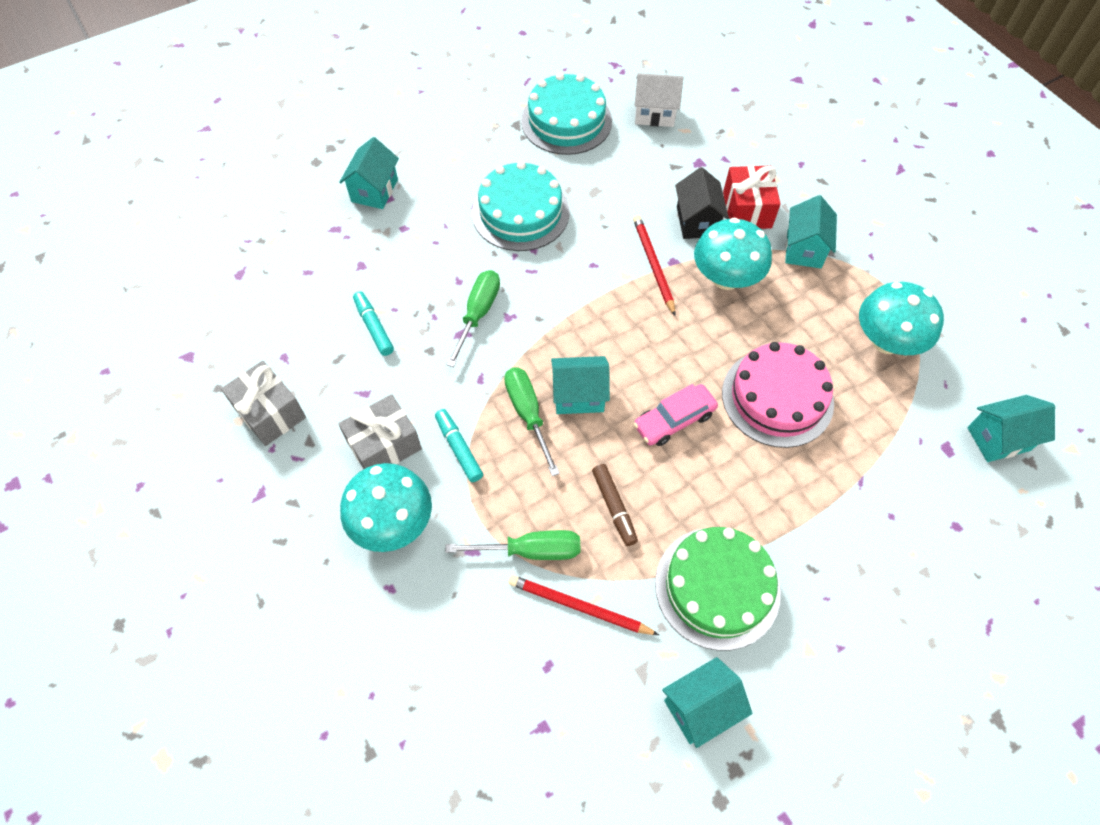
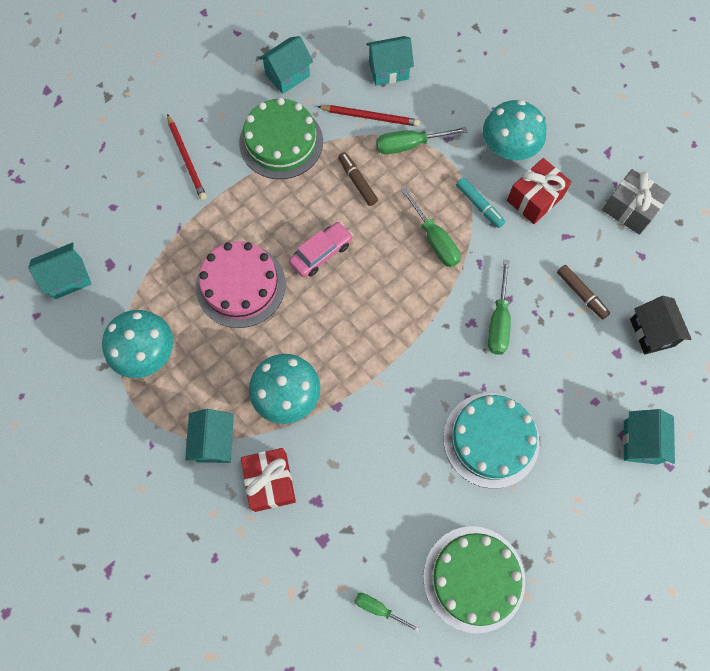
camera: 170 degrees right, 10 degrees up
(374, 327) = (581, 294): turquoise marker -> brown marker
(384, 445) = (534, 199): grey gift -> red gift
(566, 121) = (474, 578): turquoise cake -> green cake
(578, 396) = (398, 261): turquoise house -> turquoise house (388, 71)
(653, 265) = (355, 398): red pencil -> red pencil (187, 159)
(654, 114) = (378, 608): white house -> green screwdriver
(696, 221) = (319, 458): black house -> black house (652, 332)

